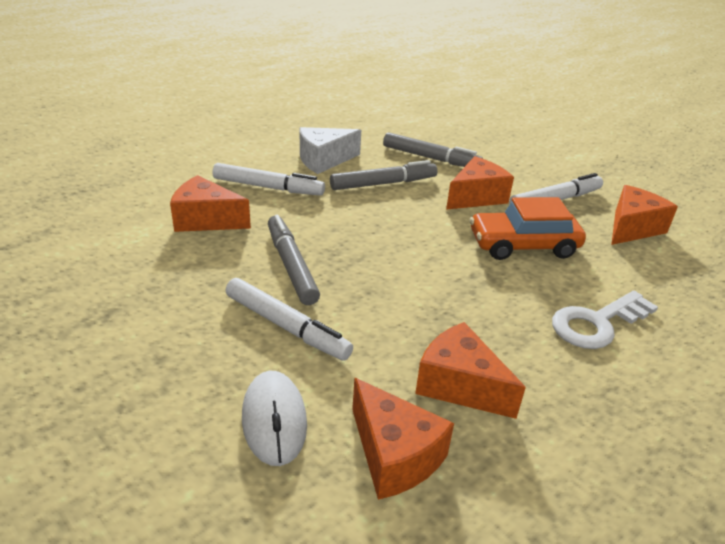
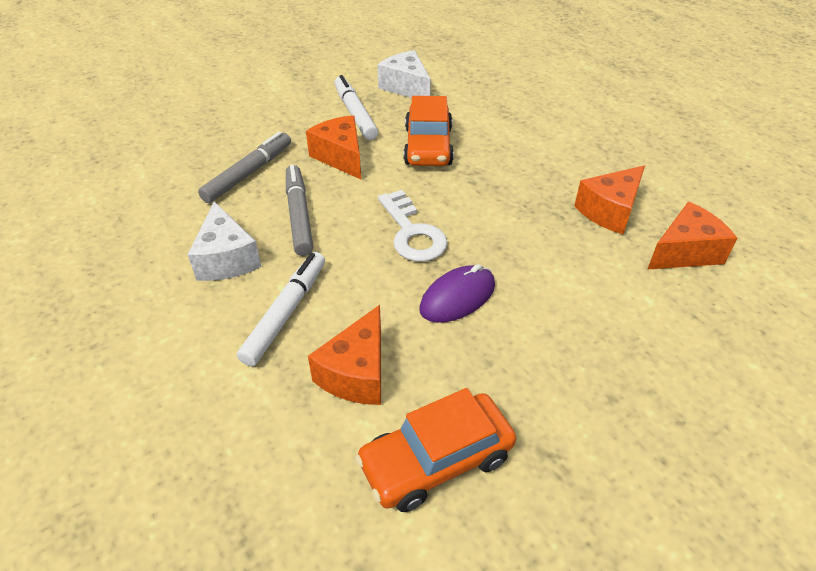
camera: 80 degrees left, 10 degrees up
(117, 257) = (436, 460): none -> orange car
(274, 420) = (669, 314): white mouse -> none
(286, 326) = (553, 304): white marker -> none
(291, 266) = (457, 297): grey marker -> purple mouse
(597, 323) = (532, 134): white key -> white key (412, 233)
(632, 228) = (406, 87): orange cheese -> white cheese

